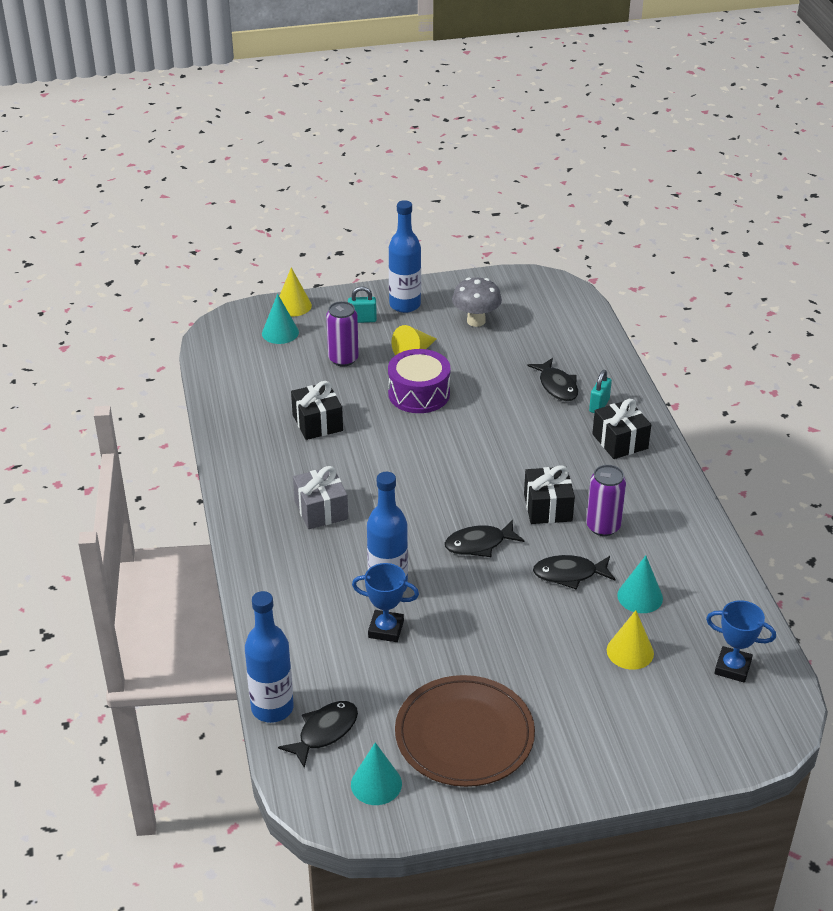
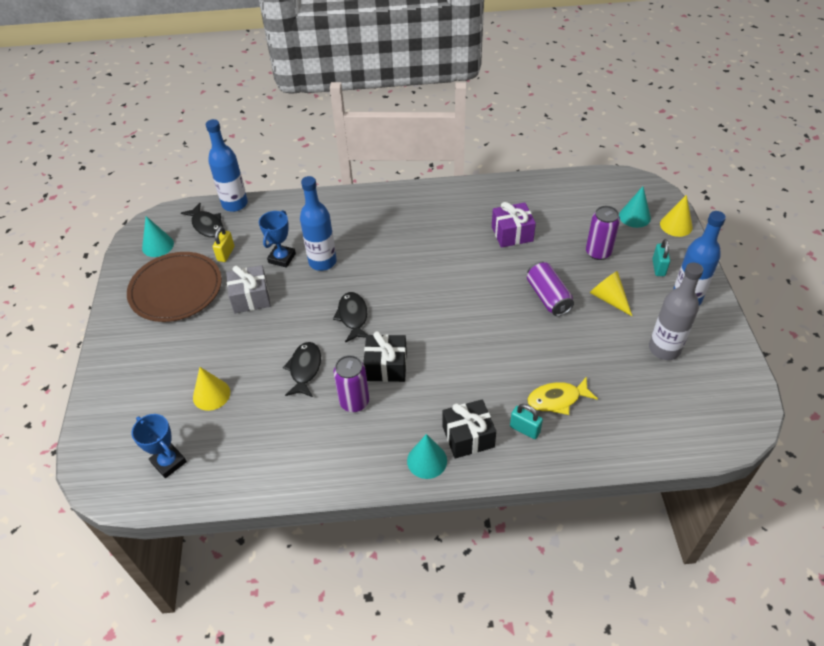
camera: 100 degrees right, 10 degrees up
(317, 423) = (512, 234): black gift -> purple gift
(321, 510) = (410, 232): grey gift -> grey gift (251, 298)
(384, 694) = (226, 254): none -> yellow padlock
(419, 393) = (548, 297): purple drum -> purple can
(476, 321) = (664, 349): grey mushroom -> grey bottle
(557, 386) = (557, 399): black fish -> yellow fish
(640, 596) = (266, 413): turquoise cone -> turquoise cone (427, 460)
(732, 667) = (169, 462): blue trophy -> blue trophy turned 75 degrees counterclockwise

